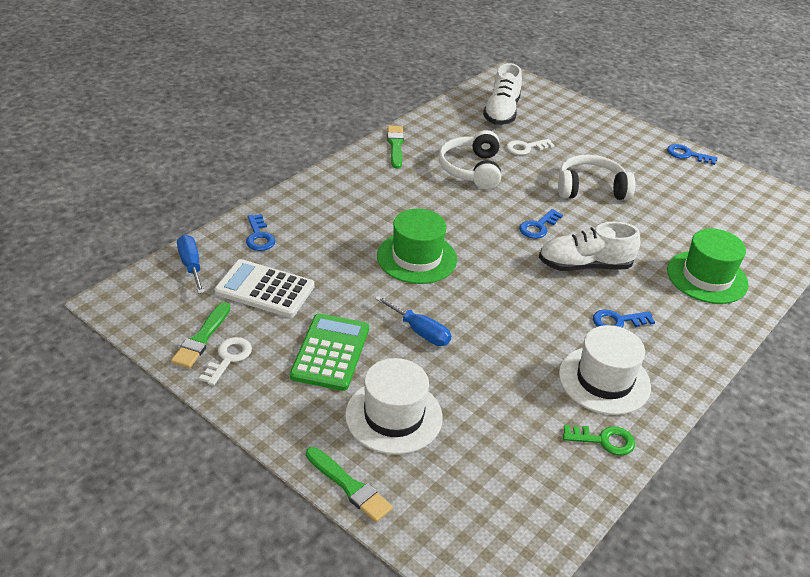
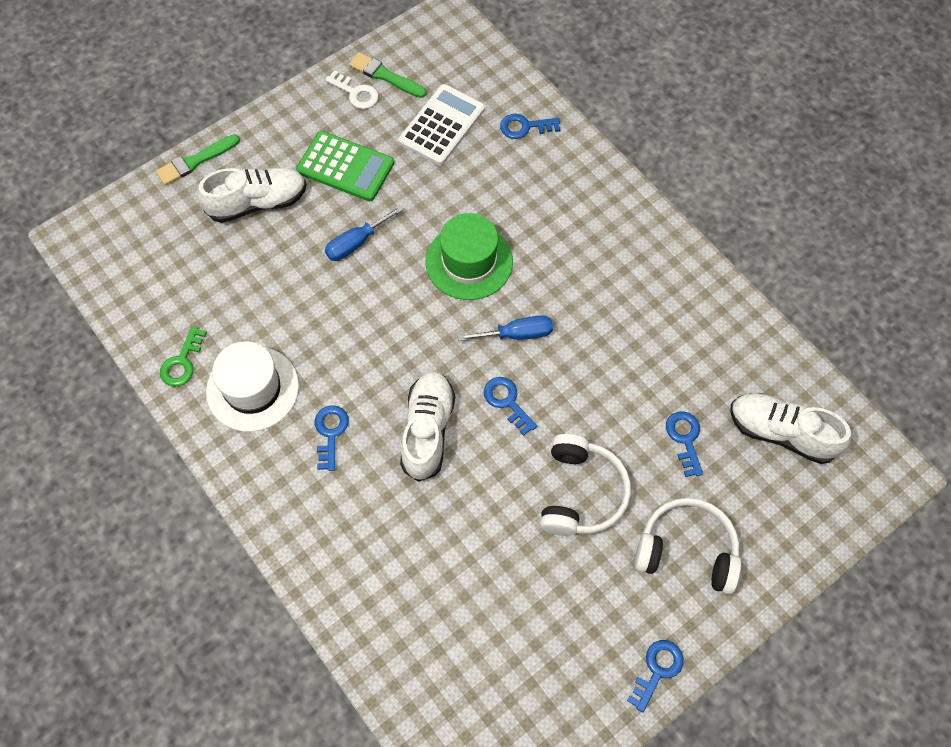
camera: 105 degrees right, 25 degrees up
(191, 265) = (487, 71): blue screwdriver -> blue screwdriver (517, 334)
(393, 416) = (258, 203): white hat -> white shoe
(395, 146) = (695, 281): green brush -> none
(471, 169) = (635, 357): white headphones -> white headphones (686, 550)
(525, 148) = (685, 439): white key -> blue key
(707, 277) = (382, 567): green hat -> none

